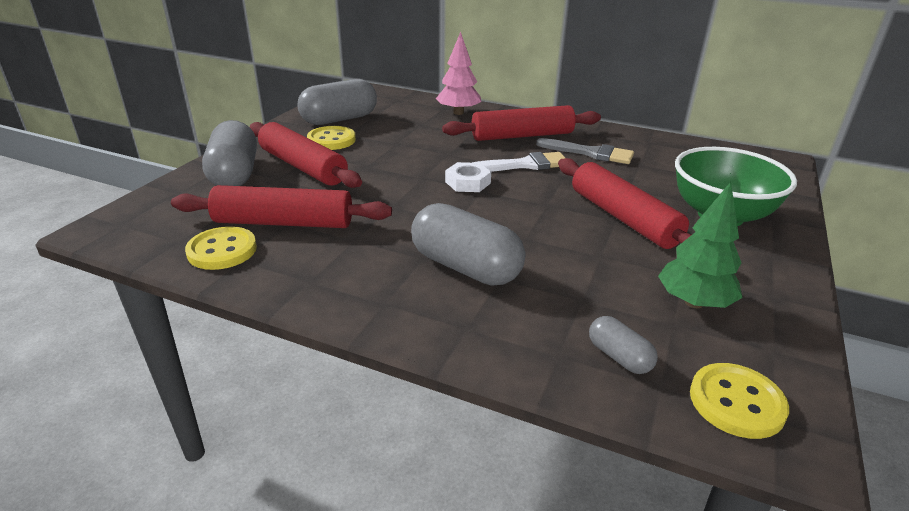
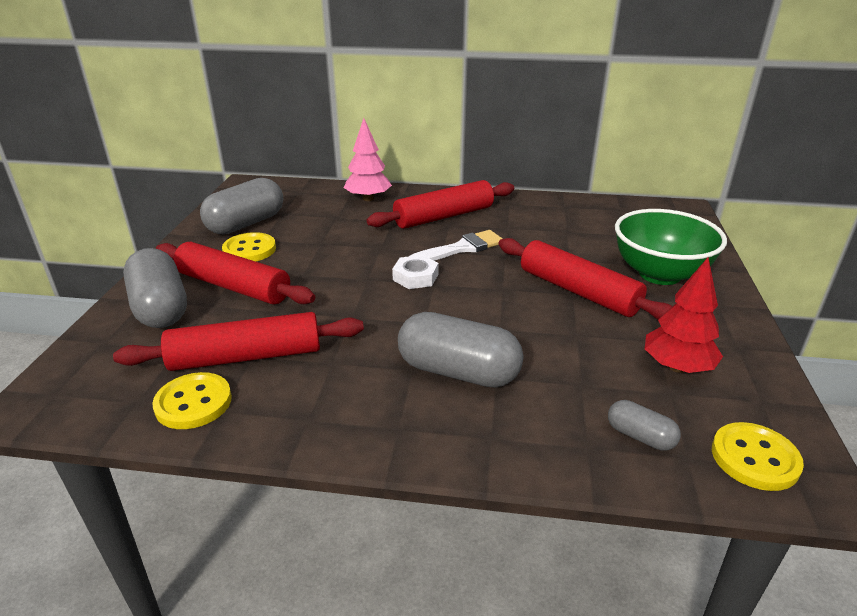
camera: 15 degrees left, 0 degrees up
(590, 153) = (517, 226): grey brush -> none
(694, 302) = (677, 367): green tree -> red tree

